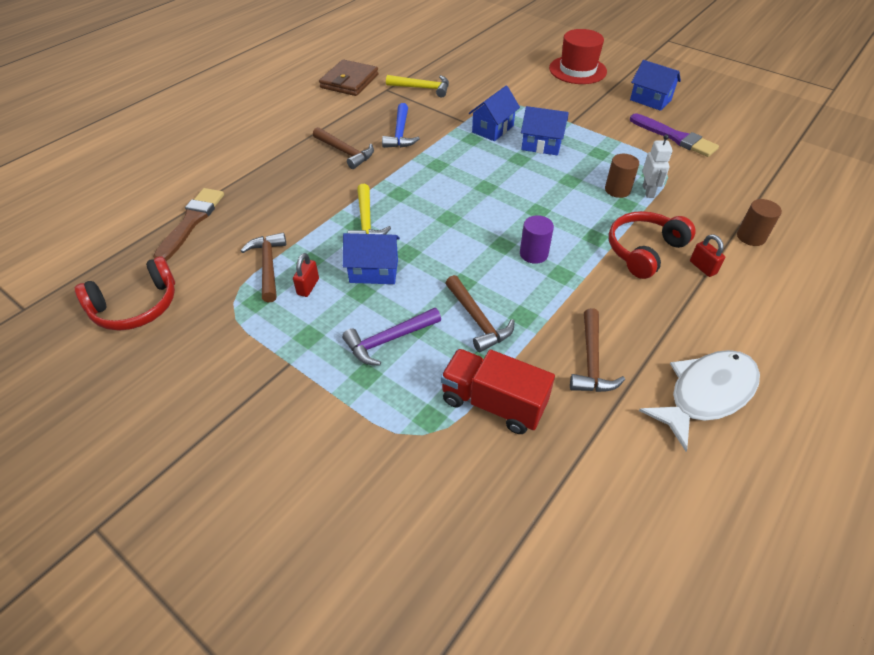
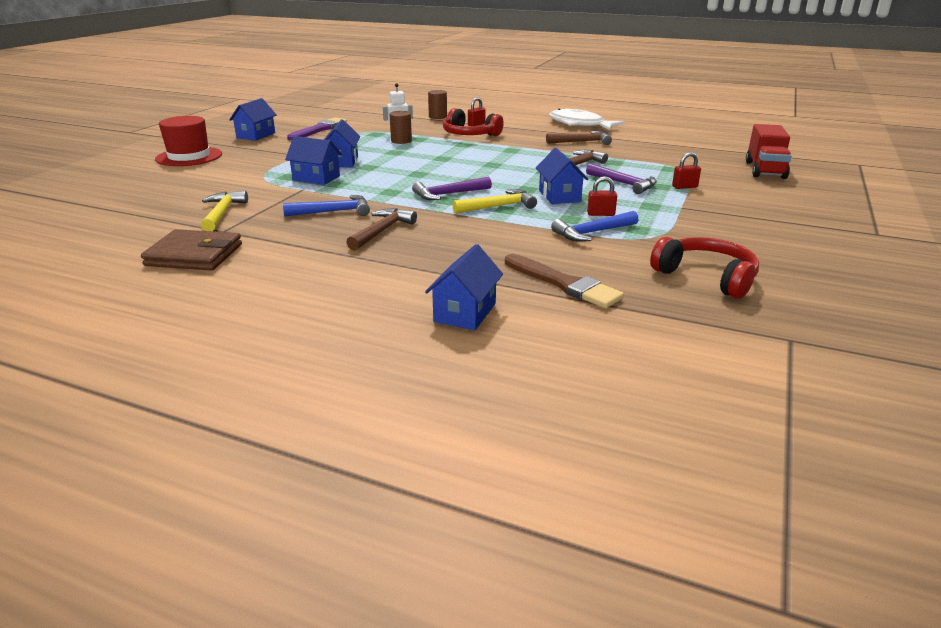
camera: 105 degrees left, 20 degrees down
(191, 171) = (465, 312): none -> blue house
(191, 222) = (564, 284): brown brush -> brown brush turned 135 degrees counterclockwise
(268, 266) = (592, 233): brown hammer -> blue hammer
(351, 399) = (684, 187): none -> red padlock
(414, 197) = (448, 194): none -> purple hammer
(493, 403) = (639, 157): red truck -> red truck (765, 170)
(533, 254) = (495, 156): purple cylinder -> none

